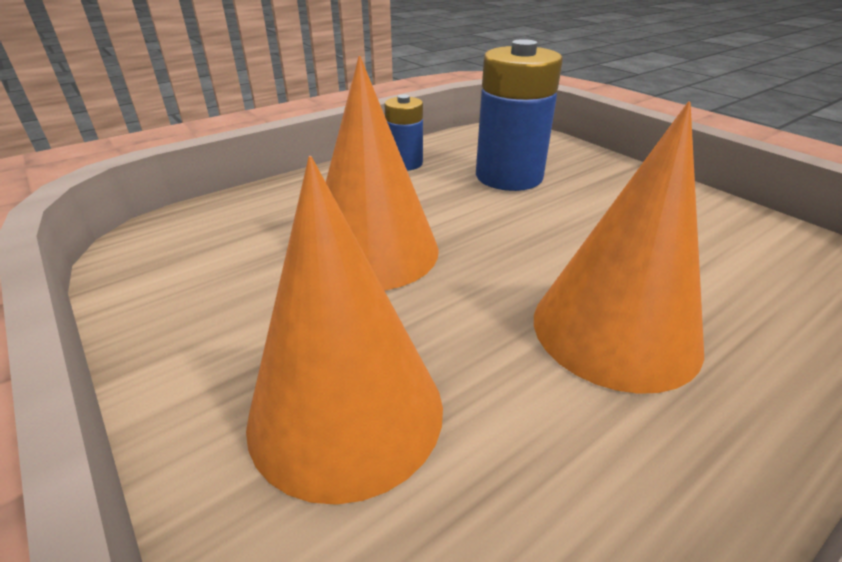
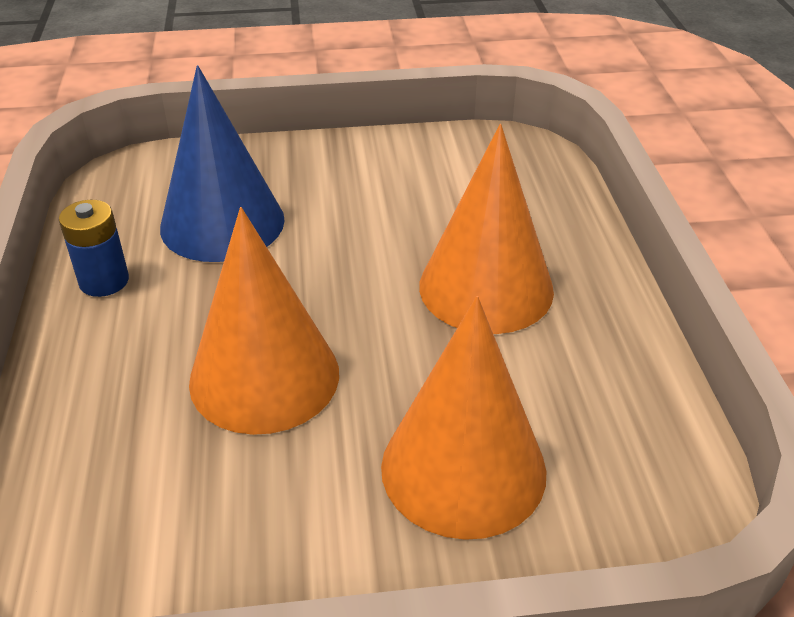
camera: 60 degrees left, 5 degrees up
(509, 176) = (222, 223): blue battery -> blue cone

